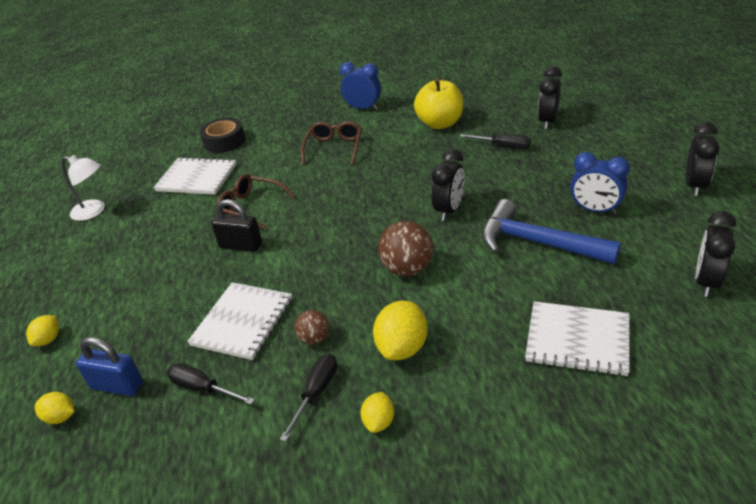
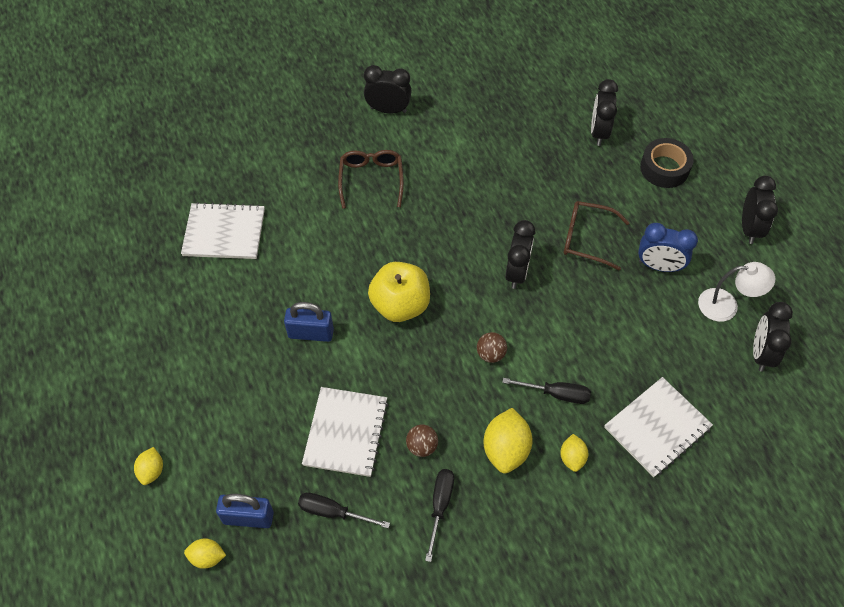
camera: 15 degrees left, 20 degrees up
(94, 211) = (120, 290): white lamp -> white lamp (726, 306)
(224, 141) = (236, 170): black tape -> black tape (664, 168)
(241, 246) = (311, 333): black padlock -> blue padlock
(251, 207) = (303, 276): brown glasses -> brown glasses (586, 238)
(363, 108) = (388, 110): blue clock -> black clock
(379, 422) = (502, 530): yellow lemon -> yellow lemon (572, 457)
(407, 269) = (490, 354): brown ball -> brown ball, size x0.57
(440, 123) = (482, 136): yellow apple -> yellow apple (400, 305)
(503, 146) = (557, 174): black screwdriver -> black screwdriver (556, 394)
(537, 243) = (609, 313): blue hammer -> none
(577, 340) = (657, 427): white notebook -> white notebook turned 45 degrees counterclockwise

